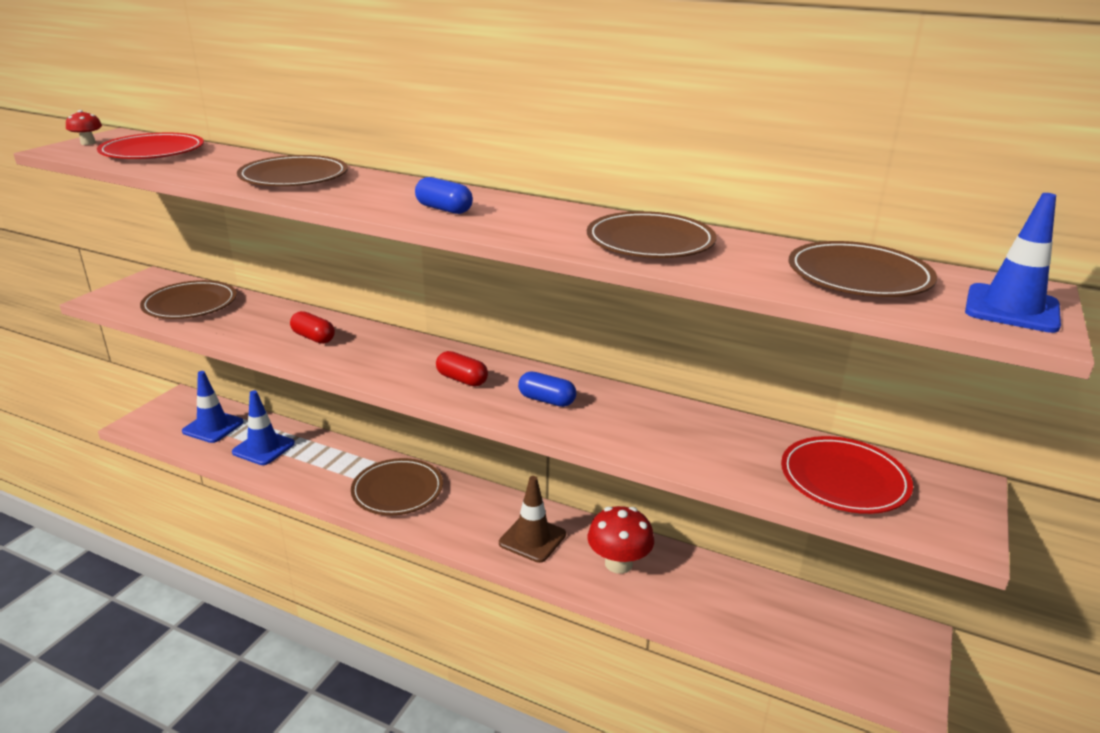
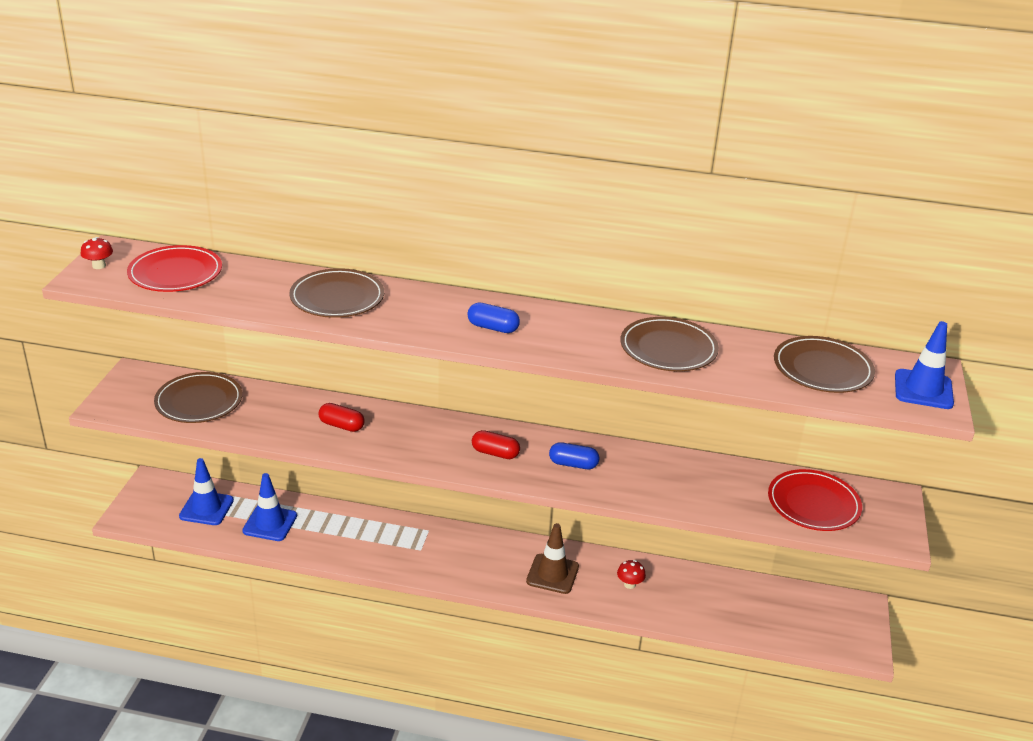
camera: 15 degrees left, 5 degrees up
(397, 490) = (417, 547): brown plate -> none
(618, 563) = (629, 584): red mushroom -> red mushroom, size x0.52

